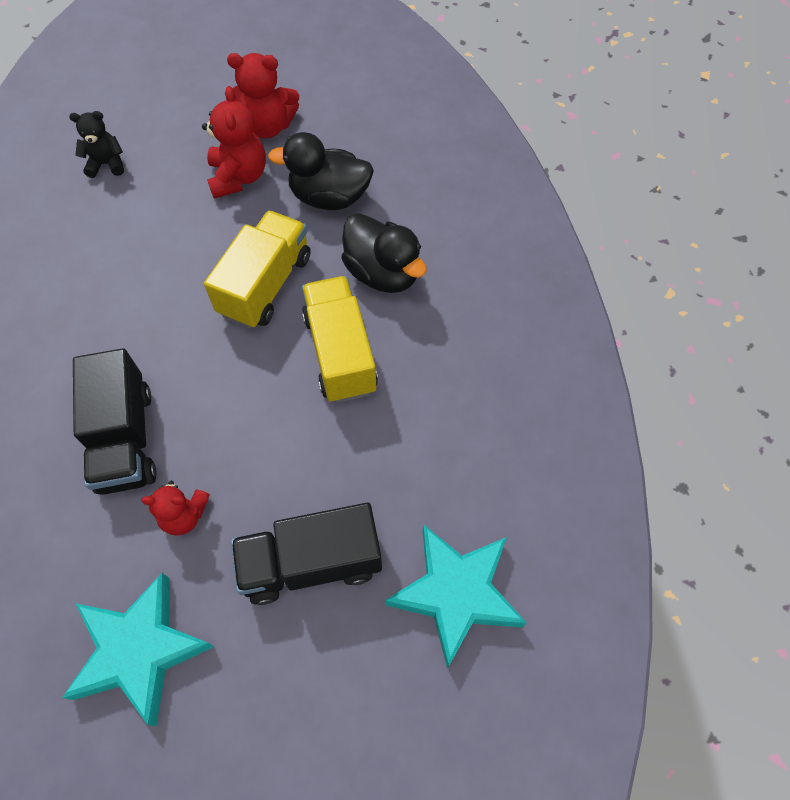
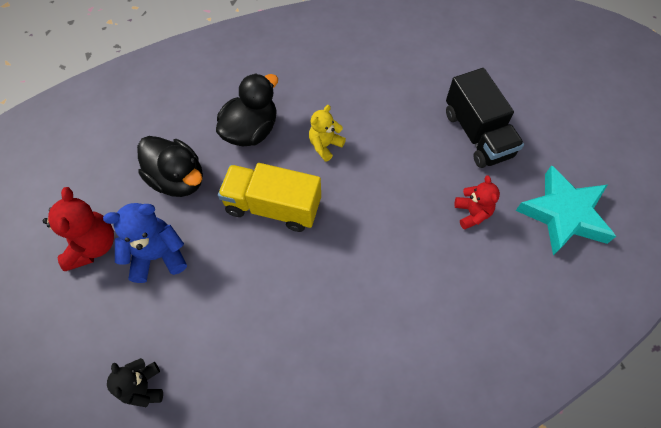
camera: 100 degrees left, 0 degrees up
(125, 439) = (428, 270): black truck -> none
(238, 177) = (157, 256): red teddy bear -> blue teddy bear
(329, 197) = (178, 179): black duck -> black duck turned 45 degrees counterclockwise
(340, 353) = (325, 145): yellow truck -> yellow teddy bear
(456, 593) = (469, 63): turquoise star -> none

